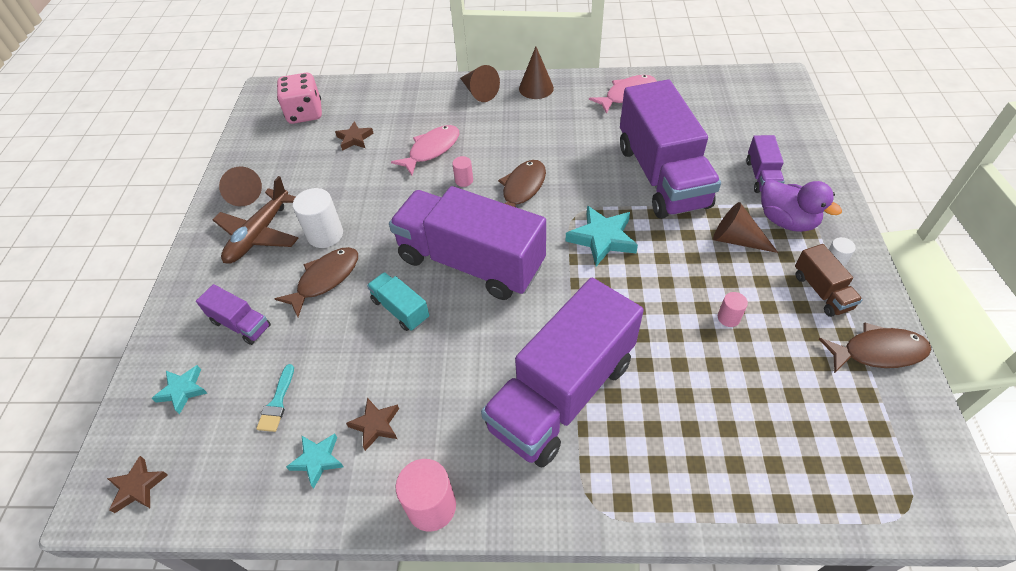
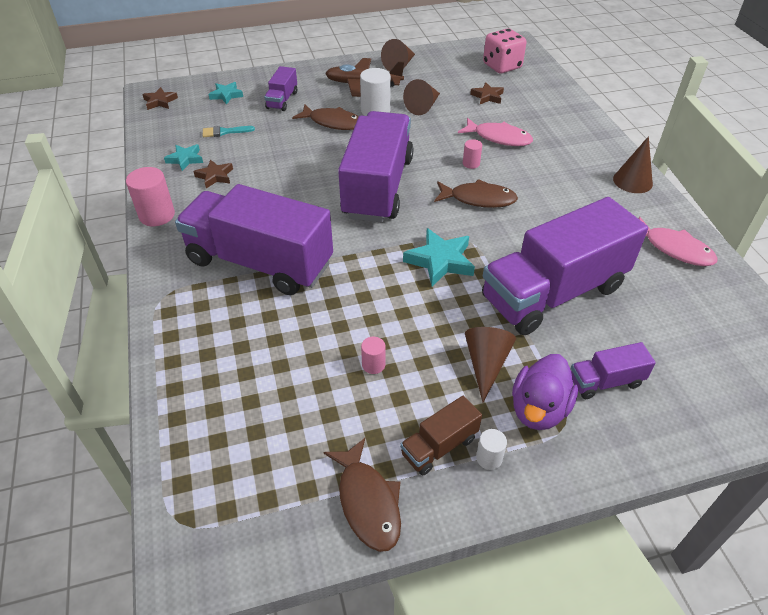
camera: 70 degrees right, 5 degrees down
(400, 309) = (316, 163): turquoise truck -> none
(479, 92) = (597, 147): brown cone -> brown cone (423, 106)

